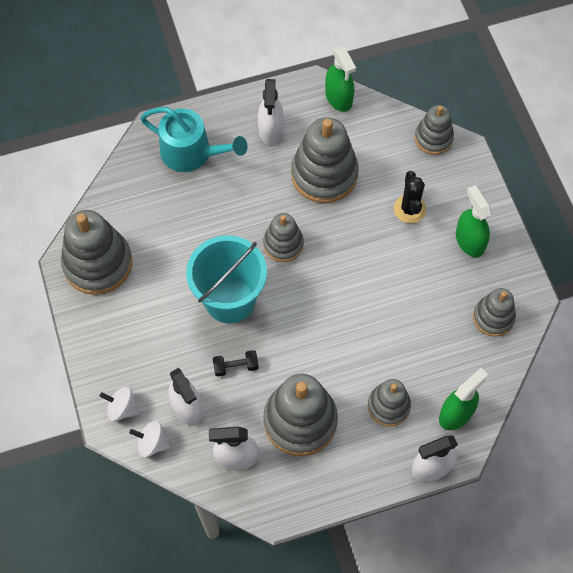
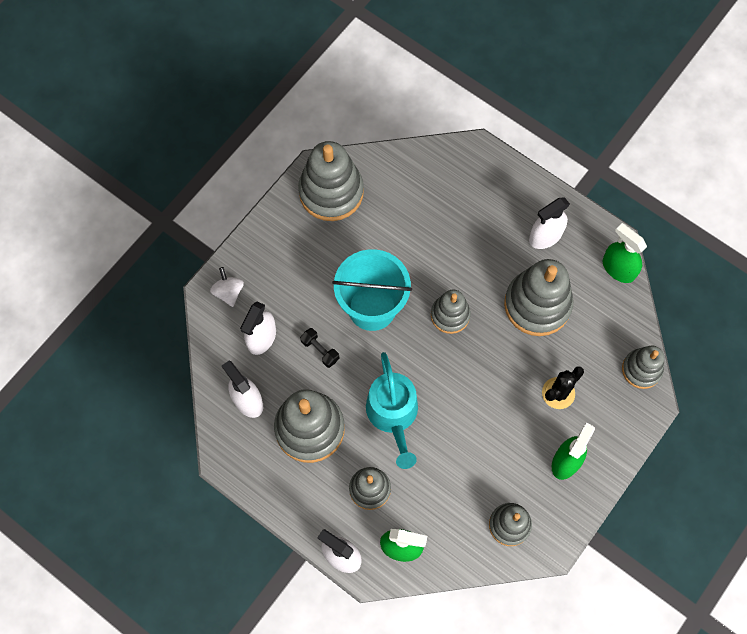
camera: 55 degrees right, 5 degrees up
(152, 443) = (216, 332): white spinning top -> none
(191, 153) = (477, 192): turquoise watering can -> turquoise watering can (393, 414)
(339, 98) = (618, 268): green spray bottle -> green spray bottle turned 105 degrees clockwise

